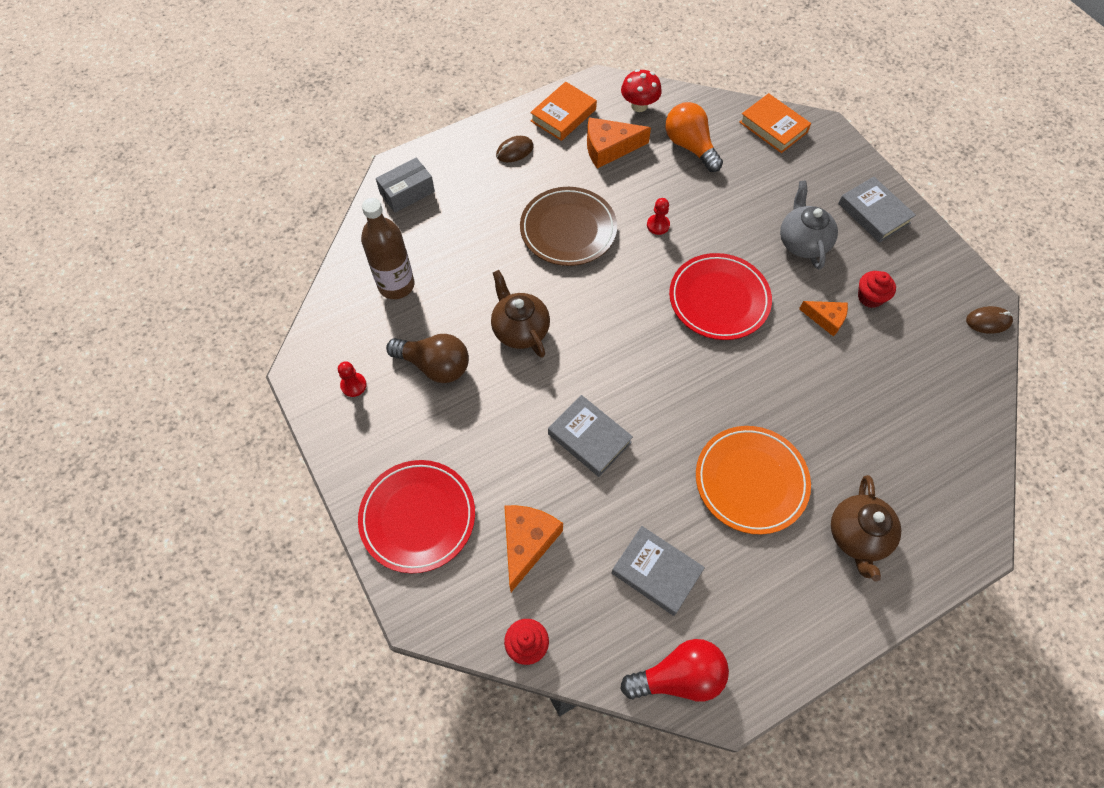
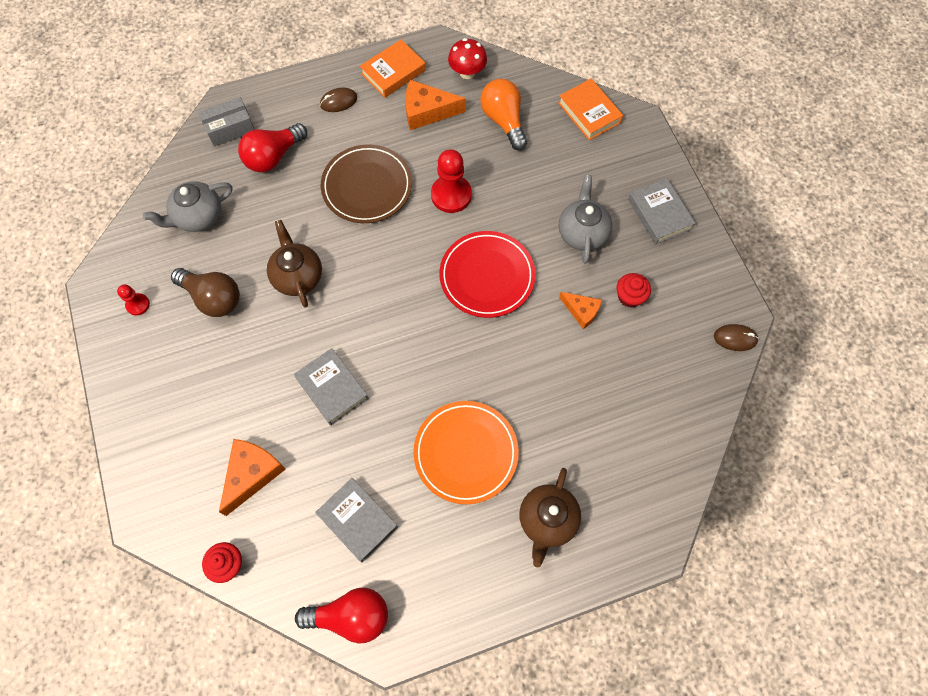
camera: 10 degrees right, 5 degrees up
(396, 285) = (198, 216): brown bottle -> grey teapot
(418, 517) = (163, 434): red plate -> none
(461, 214) = (273, 157): none -> red light bulb
(658, 225) = (451, 195): red pawn -> red pawn, size x1.88

